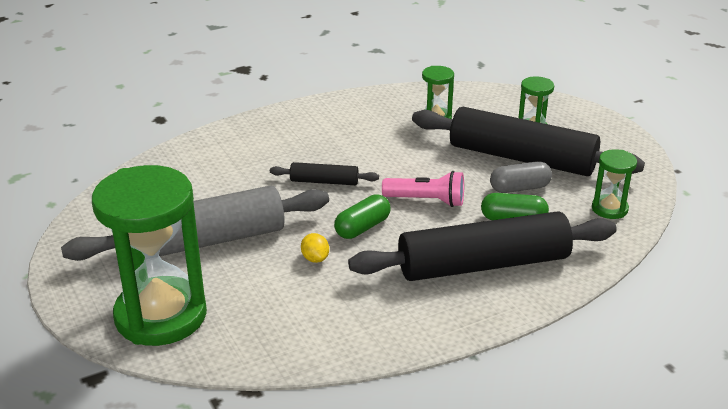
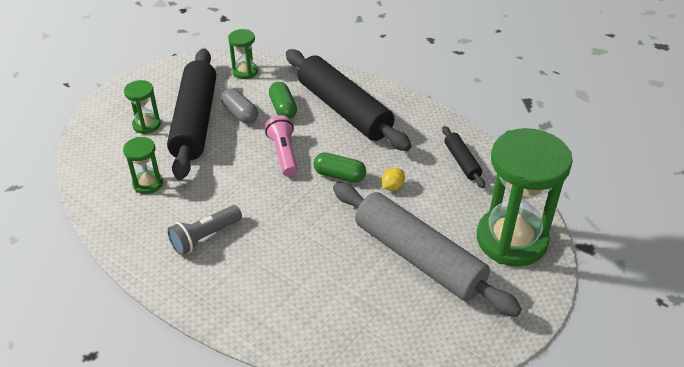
camera: 115 degrees left, 10 degrees up
(324, 181) = (289, 218): black rolling pin -> black rolling pin (461, 161)
(339, 134) = (205, 237): none -> grey flashlight

